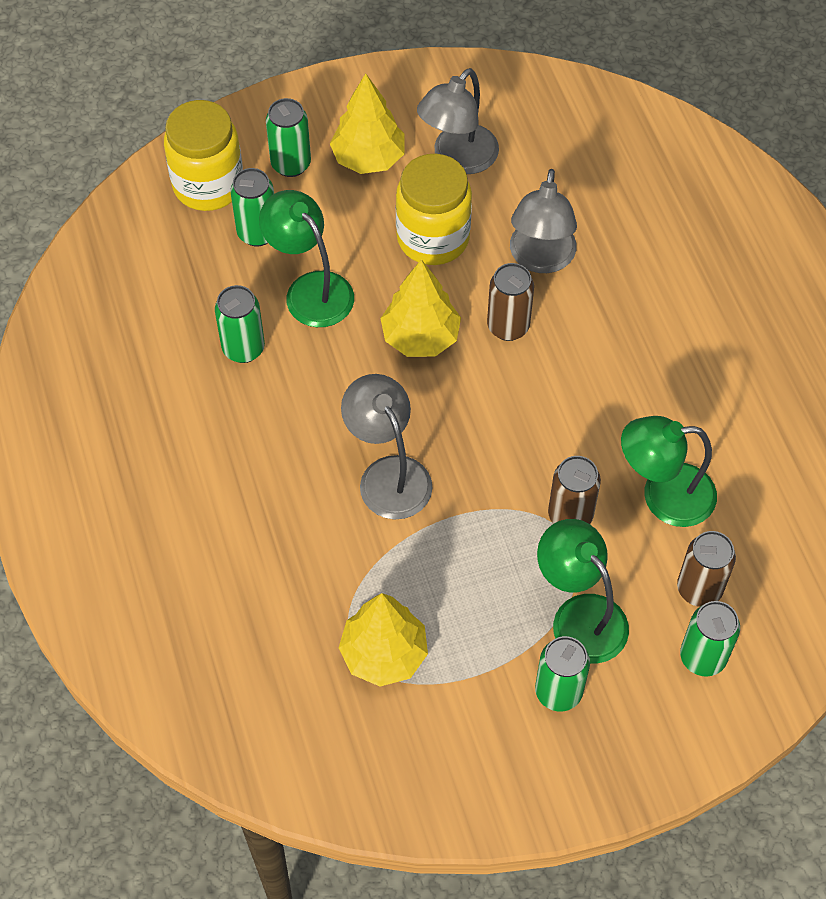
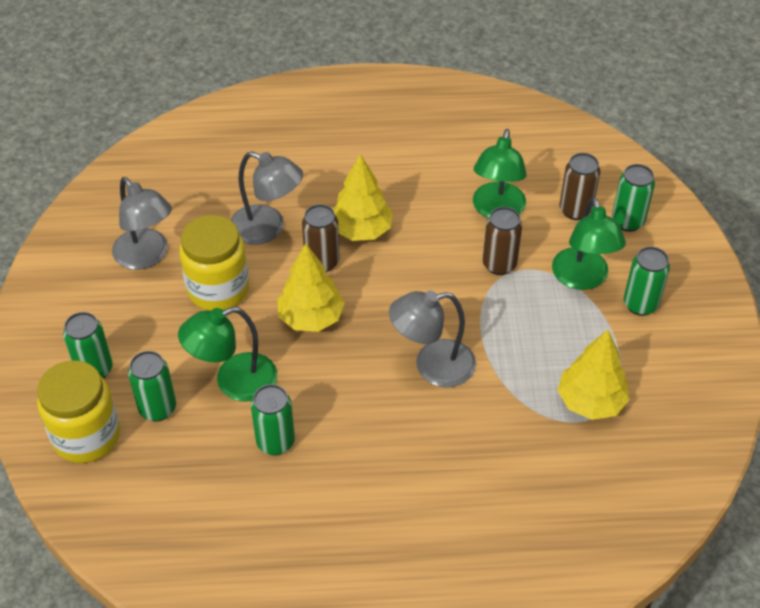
camera: 75 degrees left, 10 degrees down
(368, 158) = (116, 314): yellow tree -> yellow tree (361, 230)
(579, 616) = (582, 279): green lamp -> green lamp turned 75 degrees counterclockwise

